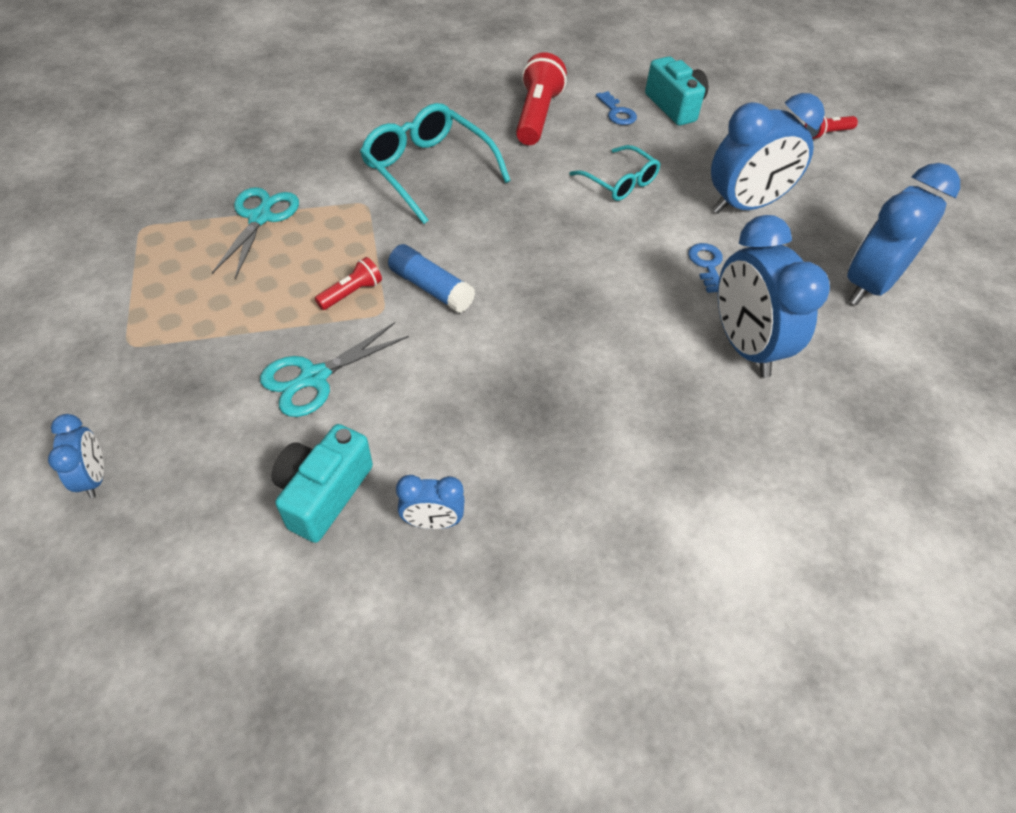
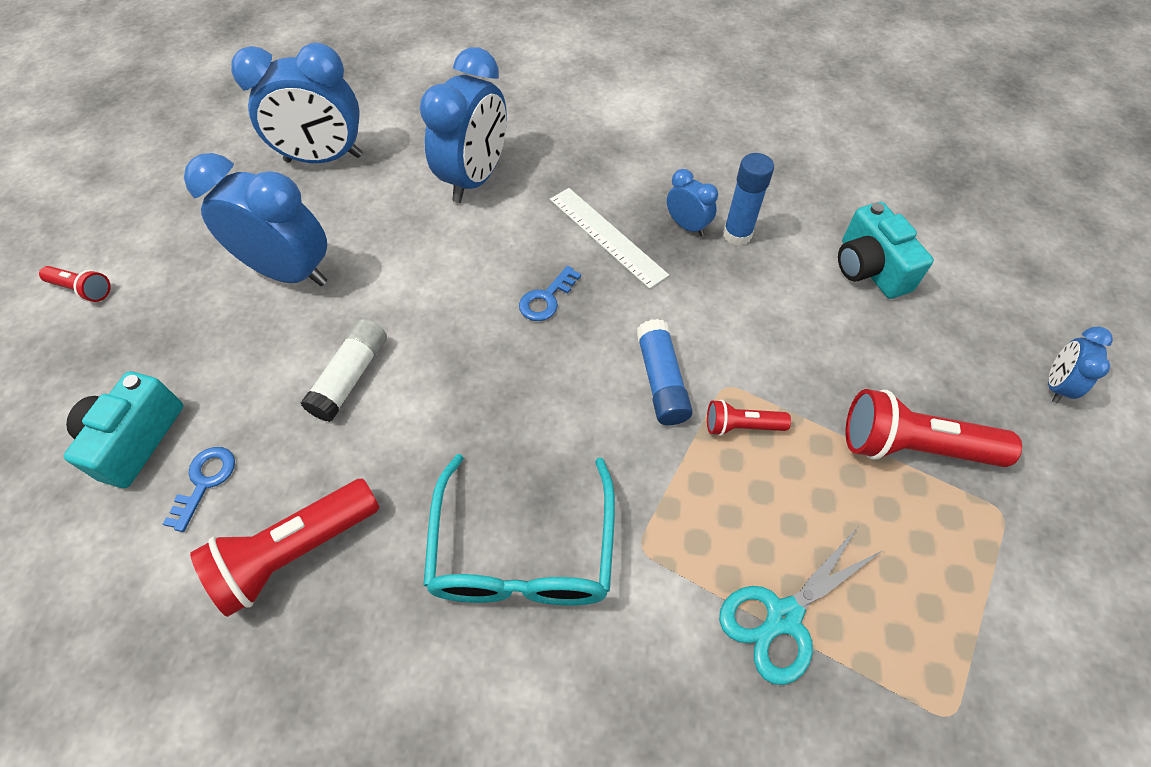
camera: 135 degrees left, 5 degrees up
(214, 350) = (913, 446): none -> red flashlight
(314, 377) = (829, 359): turquoise scissors -> none
(324, 493) = (869, 268): turquoise camera -> turquoise camera turned 90 degrees clockwise
(433, 522) = (803, 211): blue clock -> blue clock (687, 226)
(475, 445) = (737, 234): none -> blue glue stick
(581, 367) = (607, 236): none -> white ruler
(620, 182) = (351, 377): turquoise glasses -> white glue stick
(707, 265) = (407, 246): blue key -> blue key (546, 299)

